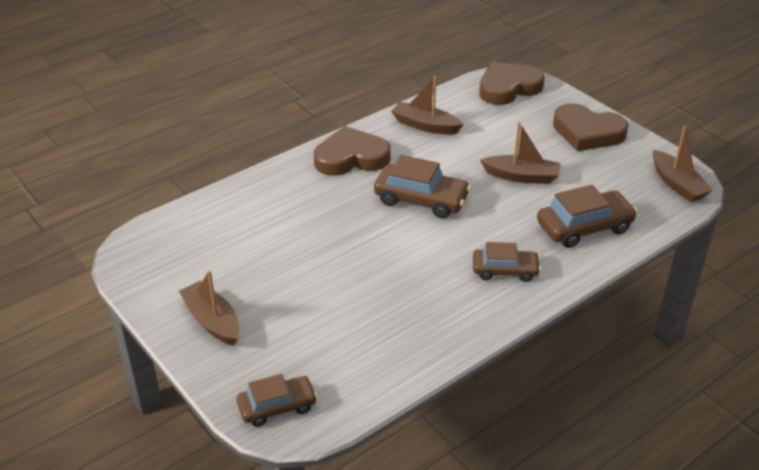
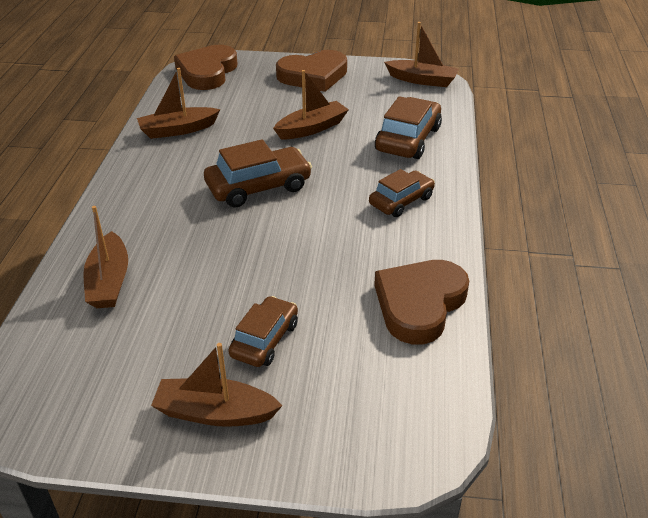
camera: 45 degrees left, 0 degrees up
(255, 208) = (109, 281): none -> brown boat
(277, 407) = (392, 440): brown car -> brown car (264, 340)
(351, 157) = (146, 187): brown heart -> brown heart (419, 304)

